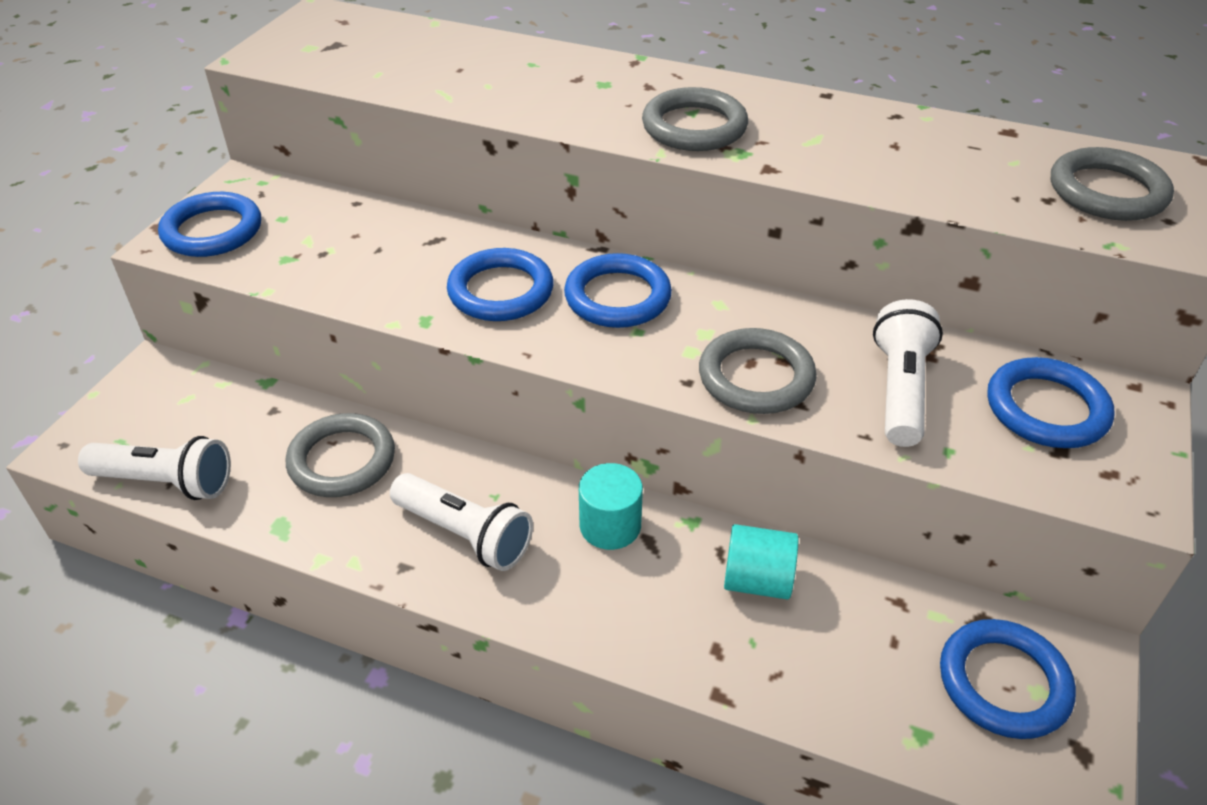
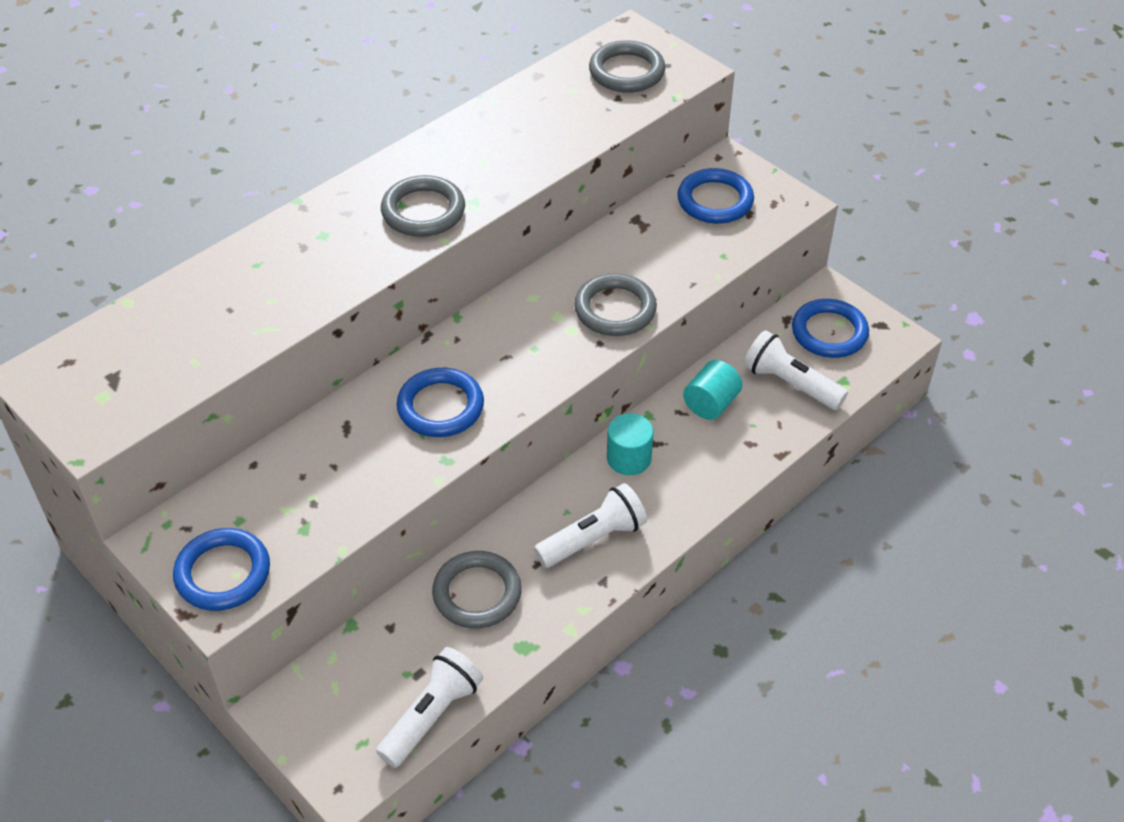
camera: 65 degrees left, 5 degrees up
(617, 297) = (491, 346): blue ring -> none
(900, 390) = (664, 251): white flashlight -> white flashlight (790, 384)

